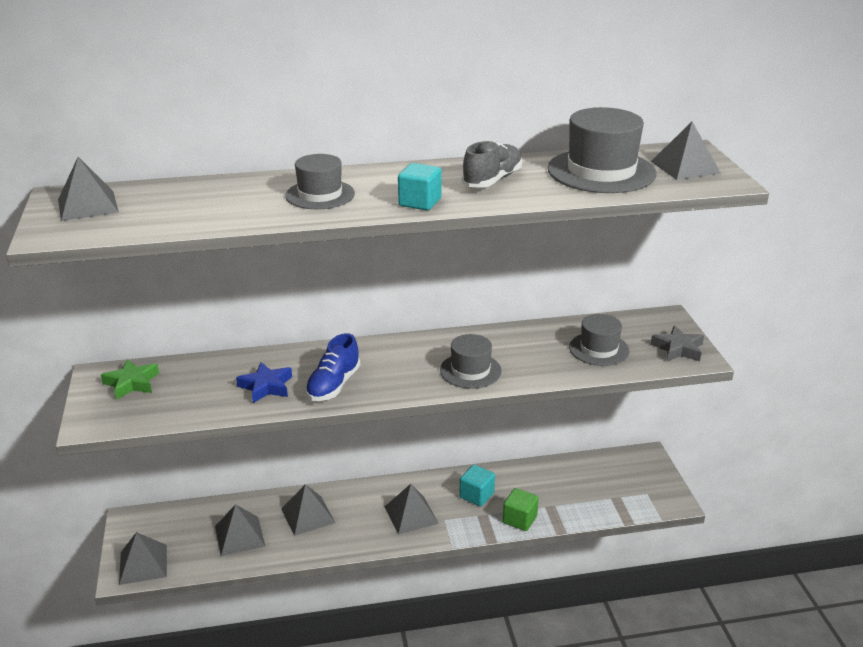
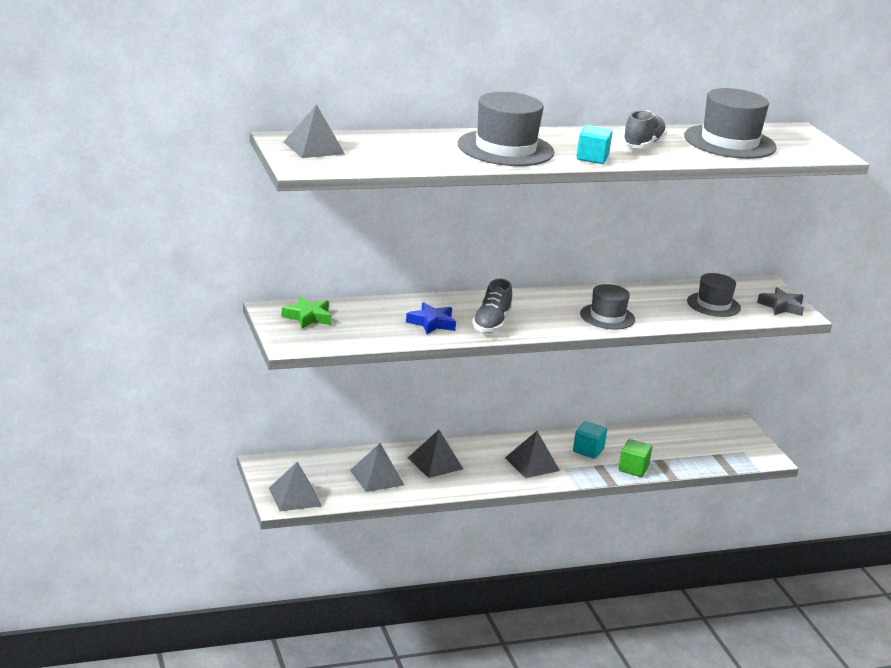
camera: 10 degrees left, 5 degrees down
(320, 195) = (505, 148): grey hat -> grey hat, size x1.64
(333, 385) = (491, 324): blue shoe -> grey shoe
(685, 167) = (797, 142): grey pyramid -> none

